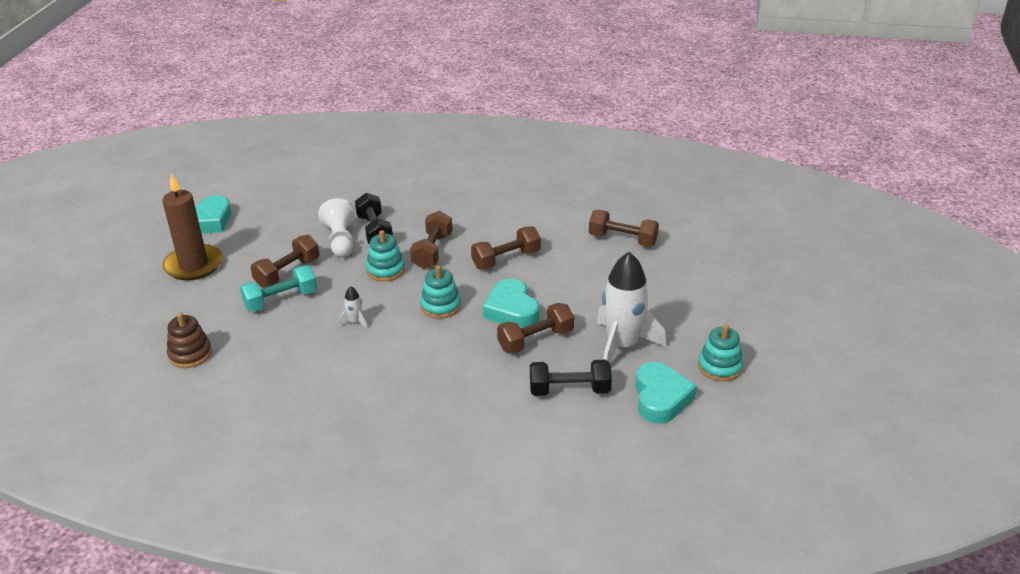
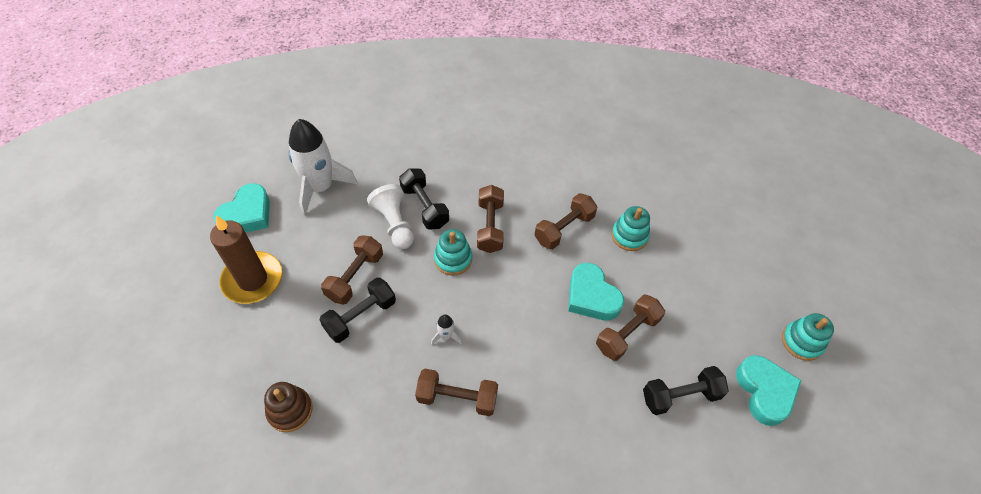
camera: 15 degrees left, 20 degrees up
(281, 300) = (360, 316): turquoise dumbbell -> black dumbbell
(440, 306) = (522, 301): turquoise stacking toy -> turquoise stacking toy (629, 236)
(622, 240) = (661, 188): brown dumbbell -> brown dumbbell (457, 398)
(622, 346) = (708, 328): white rocket -> white rocket (320, 188)

